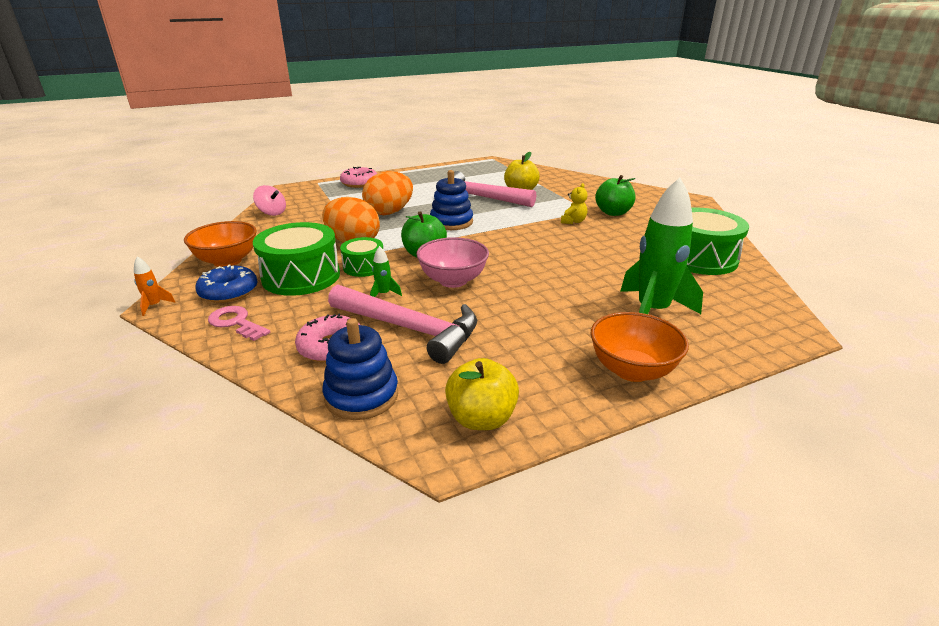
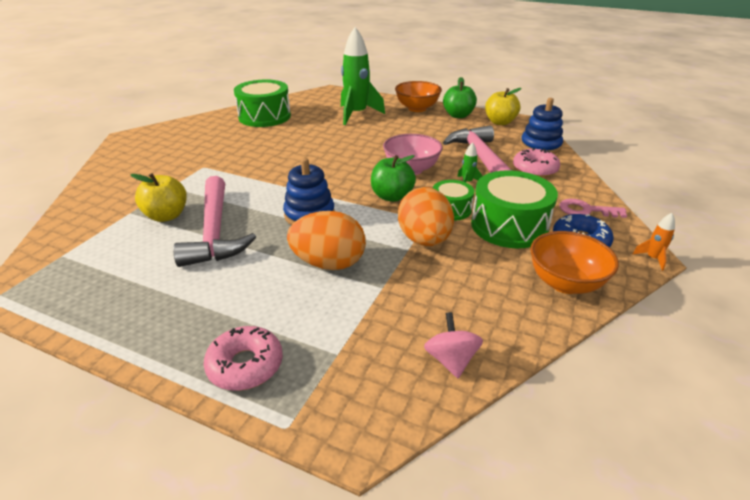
camera: 130 degrees left, 5 degrees up
(236, 323) = (586, 210): pink key -> pink key turned 105 degrees clockwise
(573, 221) = (240, 165): yellow teddy bear -> none
(613, 212) = (197, 156): green apple -> green apple (458, 115)

